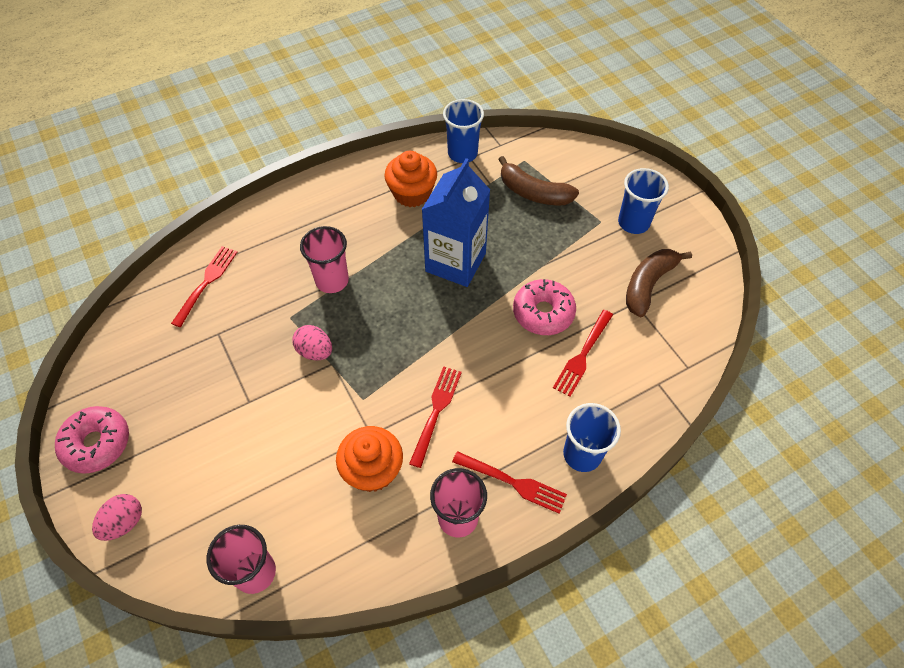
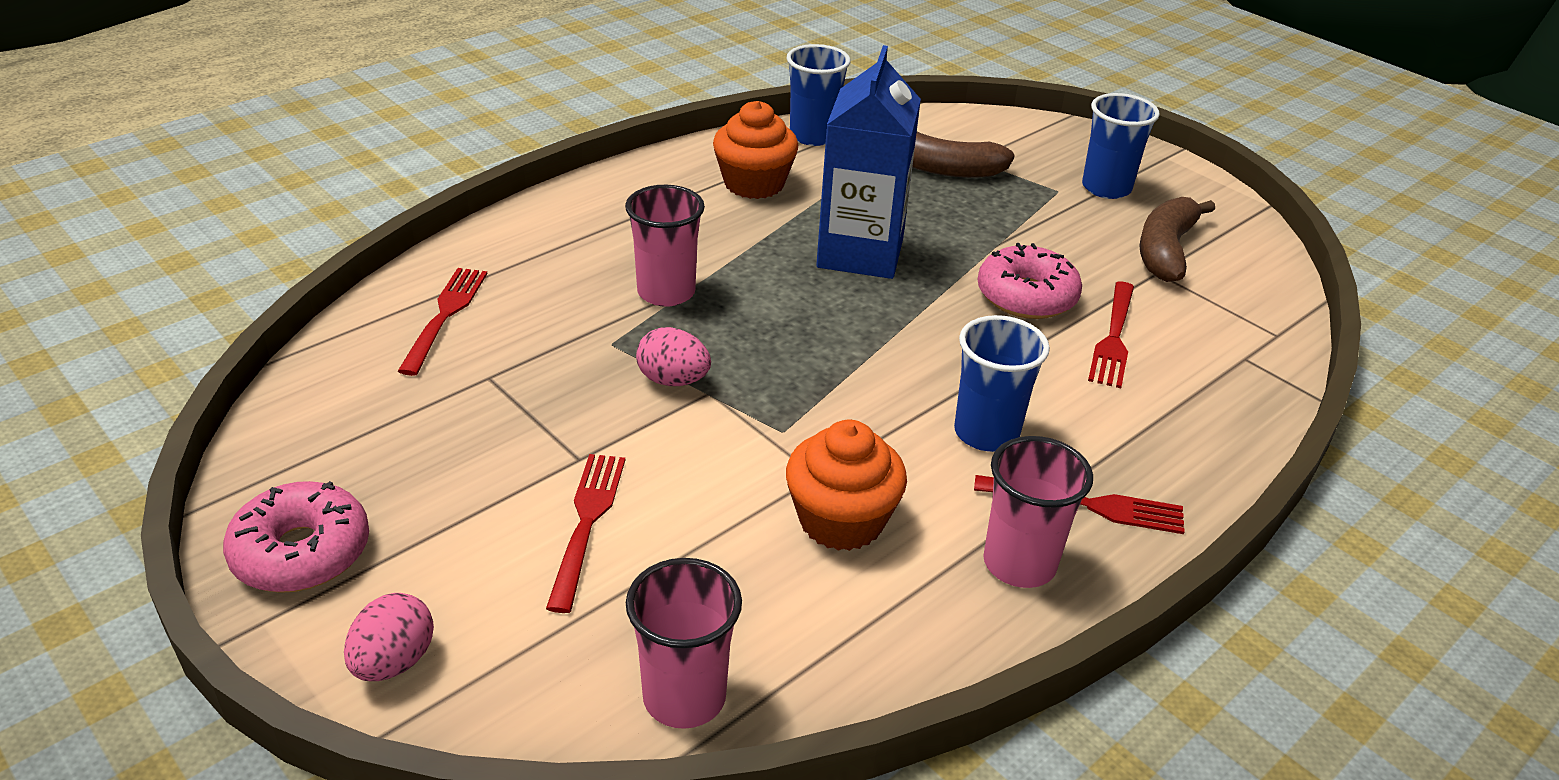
camera: 15 degrees left, 20 degrees down
(436, 411) = (915, 432): red fork -> red fork (587, 523)
(582, 454) = (1178, 455): blue cup -> blue cup (986, 433)

